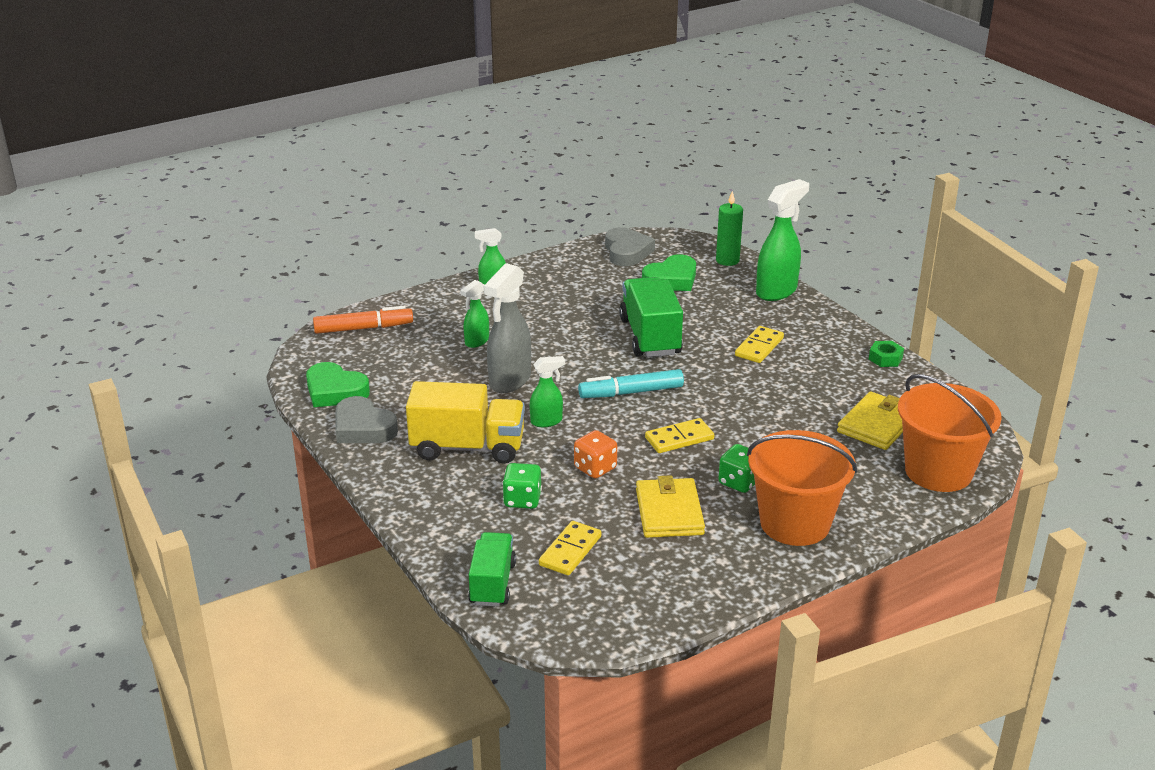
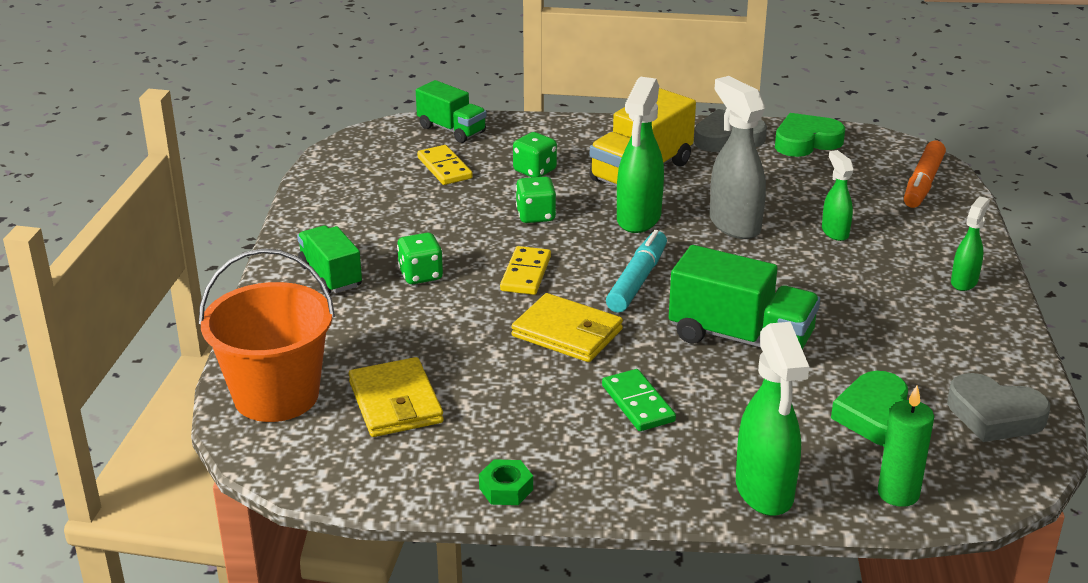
camera: 125 degrees right, 0 degrees up
(547, 421) = (638, 219): green spray bottle -> green spray bottle, size x1.80
(595, 468) = (536, 216): orange dice -> green dice
(669, 512) = (430, 225): yellow wallet -> yellow wallet (567, 333)
(759, 347) = (638, 403): yellow domino -> green domino
(795, 523) = (330, 276): orange bucket -> green truck

